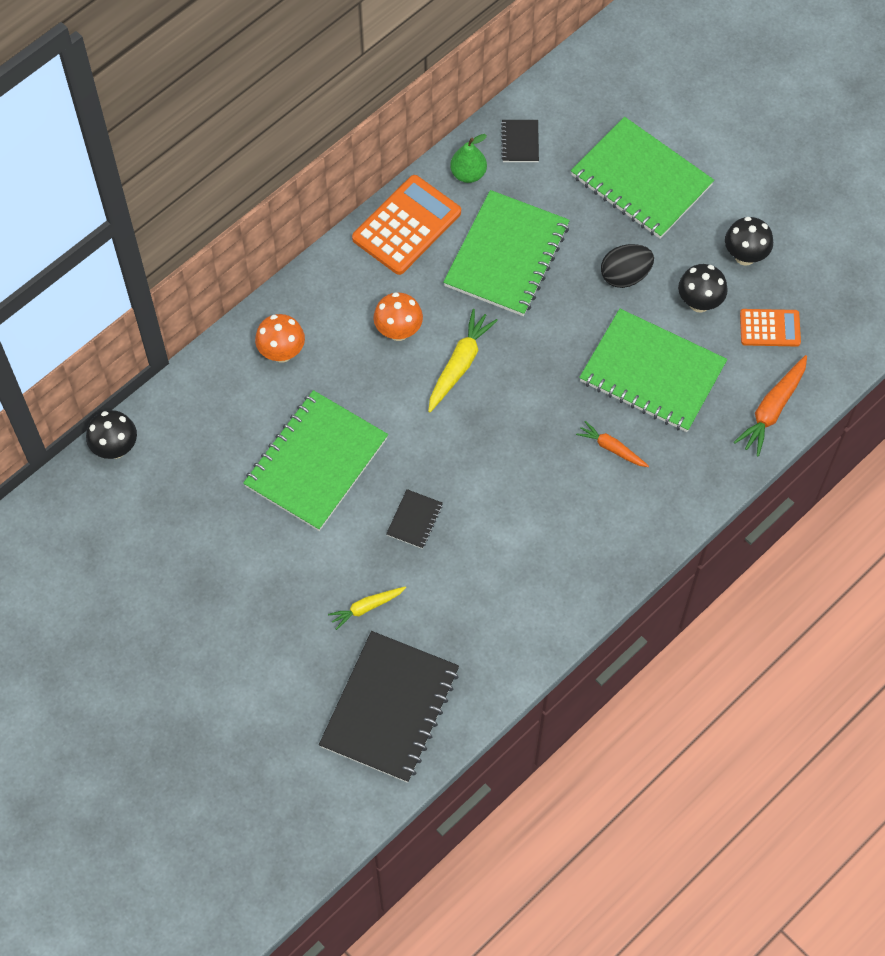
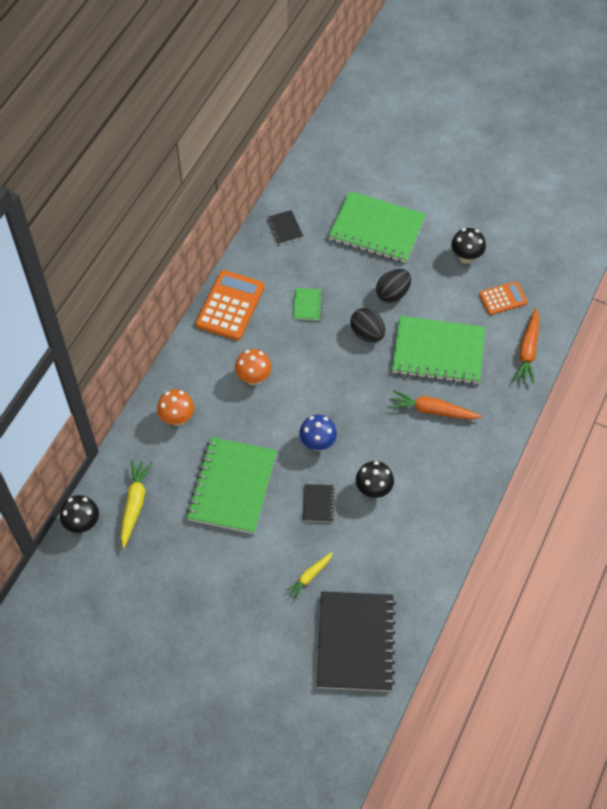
camera: 20 degrees left, 5 degrees down
(445, 443) = (317, 443): none -> blue mushroom
(459, 364) = (305, 387): yellow carrot -> yellow carrot (134, 504)
(468, 174) = (258, 259): green pear -> none
(507, 255) = (307, 305): green notebook -> green notebook, size x0.43
(569, 318) = (367, 333): none -> black egg
(611, 448) = (433, 410): orange carrot -> orange carrot, size x1.58
(699, 303) = (449, 296): black mushroom -> black mushroom (373, 490)

